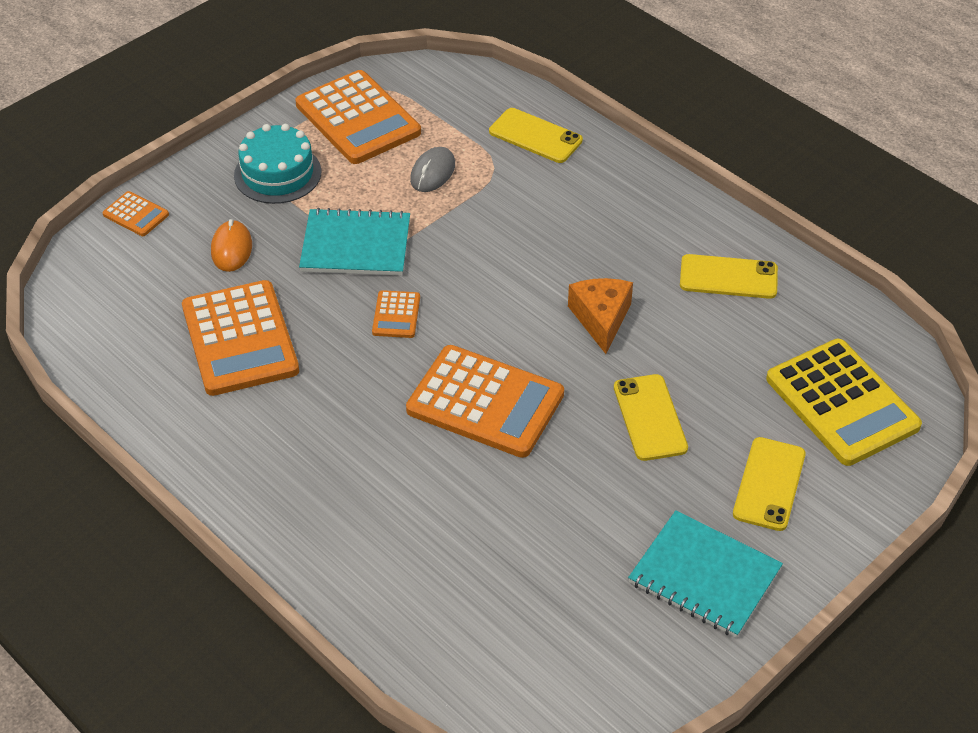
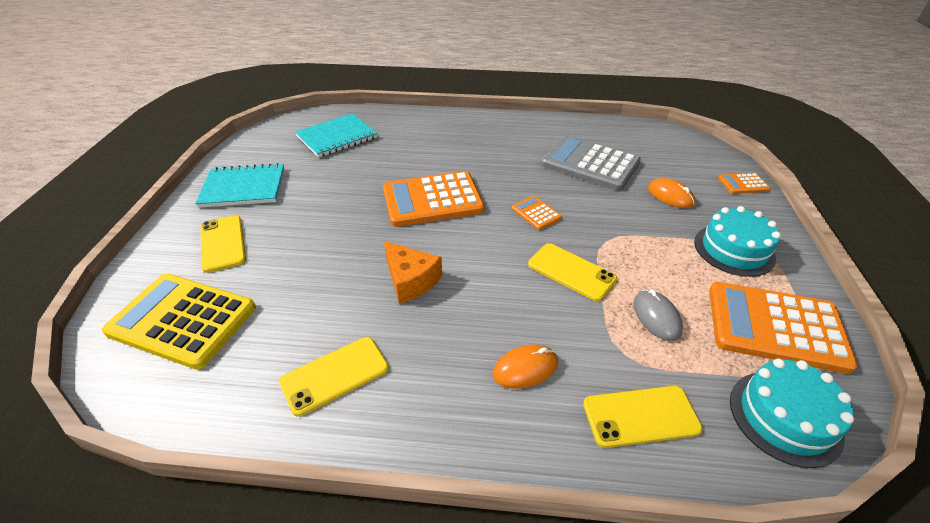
camera: 140 degrees right, 5 degrees down
(240, 339) = (590, 164): orange calculator -> grey calculator
(356, 245) = (616, 235): turquoise notebook -> turquoise notebook (336, 137)
(446, 87) = (785, 417): none -> turquoise cake
(578, 200) = (525, 368): none -> orange mouse
(650, 417) = (326, 240): yellow phone -> yellow phone (571, 272)

